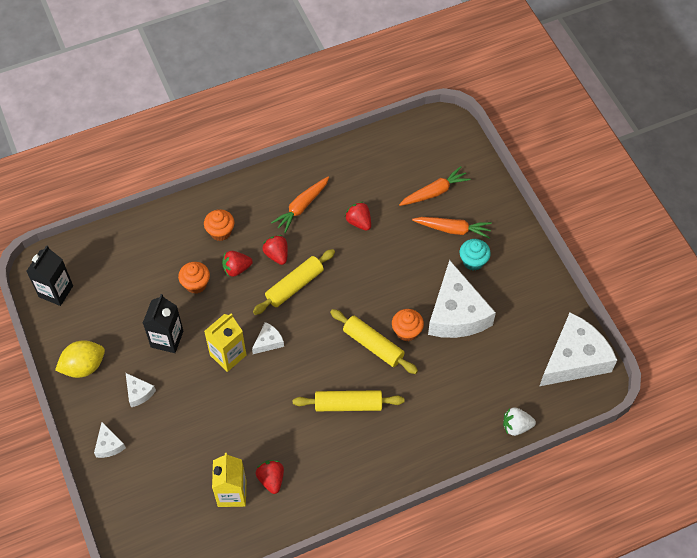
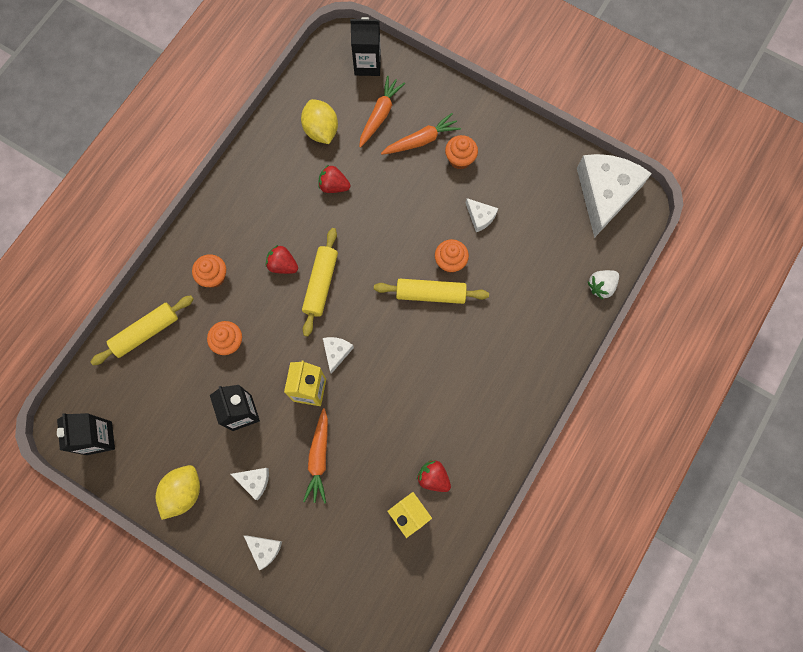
camera: 35 degrees left, 15 degrees up
(236, 269) = (255, 302): red strawberry -> none
(301, 207) = (271, 204): orange carrot -> orange carrot (319, 458)
(348, 404) = (449, 363): yellow rolling pin -> yellow rolling pin (146, 332)
(380, 177) = (321, 130): none -> yellow lemon
(453, 150) = (367, 64): none -> black carton
(456, 313) = (480, 217): white cheese -> white cheese, size x0.43
(473, 261) = (460, 159): turquoise cupcake -> orange cupcake

